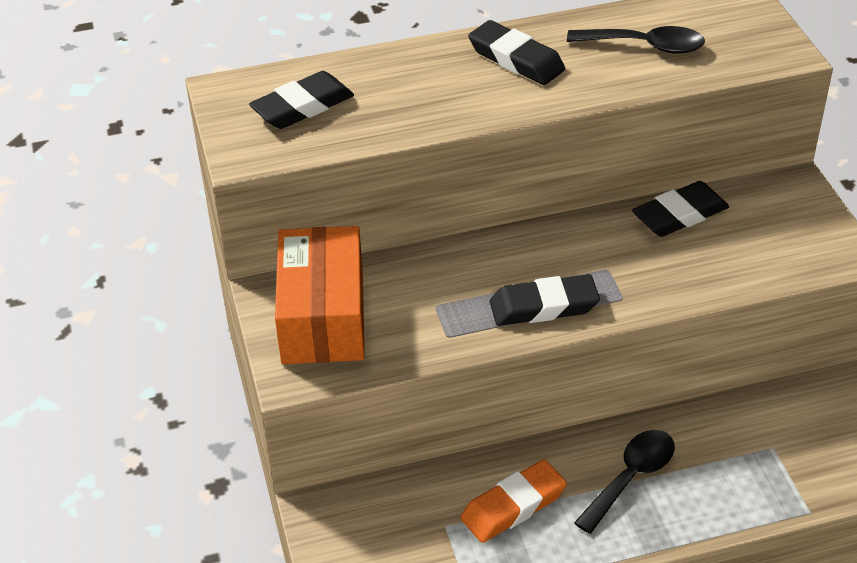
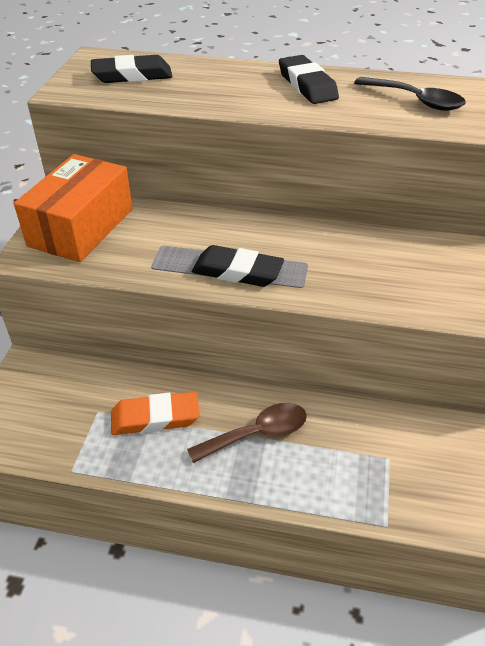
camera: 25 degrees right, 0 degrees up
(631, 477) = (257, 434): black spoon -> brown spoon
(679, 215) = (394, 245): black eraser -> none

